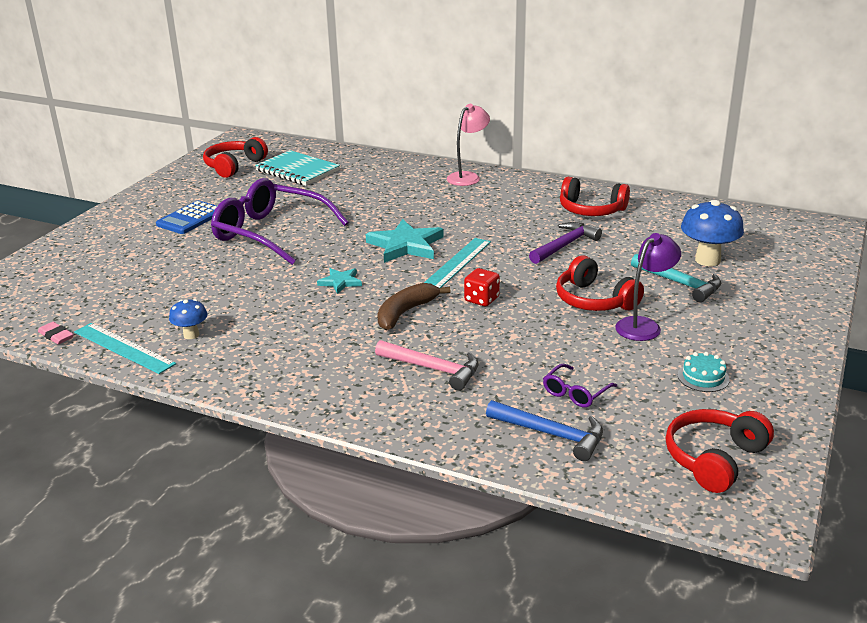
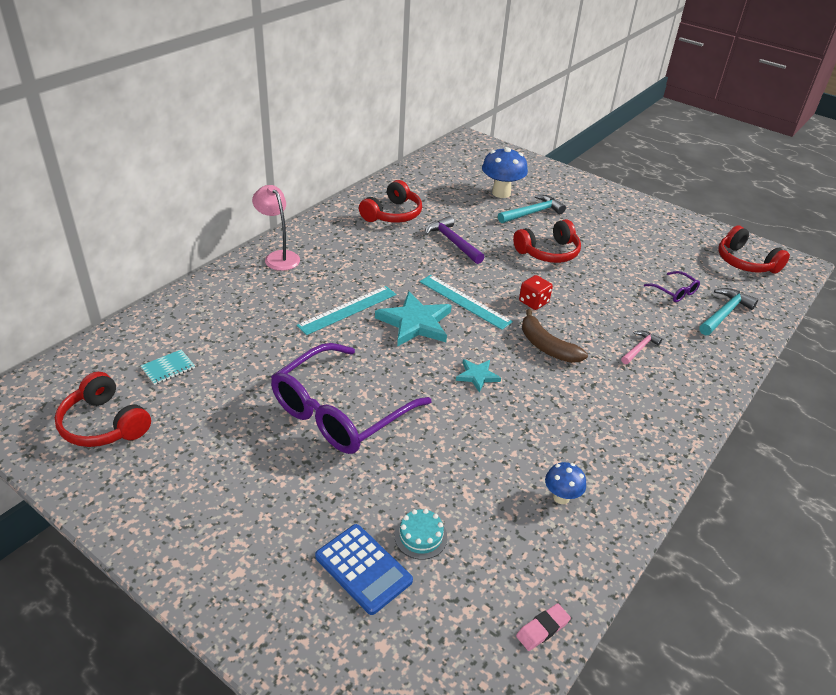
camera: 80 degrees left, 10 degrees up
(123, 348) = (580, 558): turquoise ruler -> turquoise ruler (348, 310)
(190, 218) = (257, 481): blue calculator -> blue calculator (363, 569)
(298, 170) = (168, 368): turquoise notebook -> turquoise notebook, size x0.48
(433, 369) = (639, 348): pink hammer -> pink hammer, size x0.63
(552, 434) = (724, 313): blue hammer -> turquoise hammer
(644, 325) = (589, 242): purple lamp -> none
(703, 377) = (657, 240): turquoise cake -> turquoise cake (421, 536)

